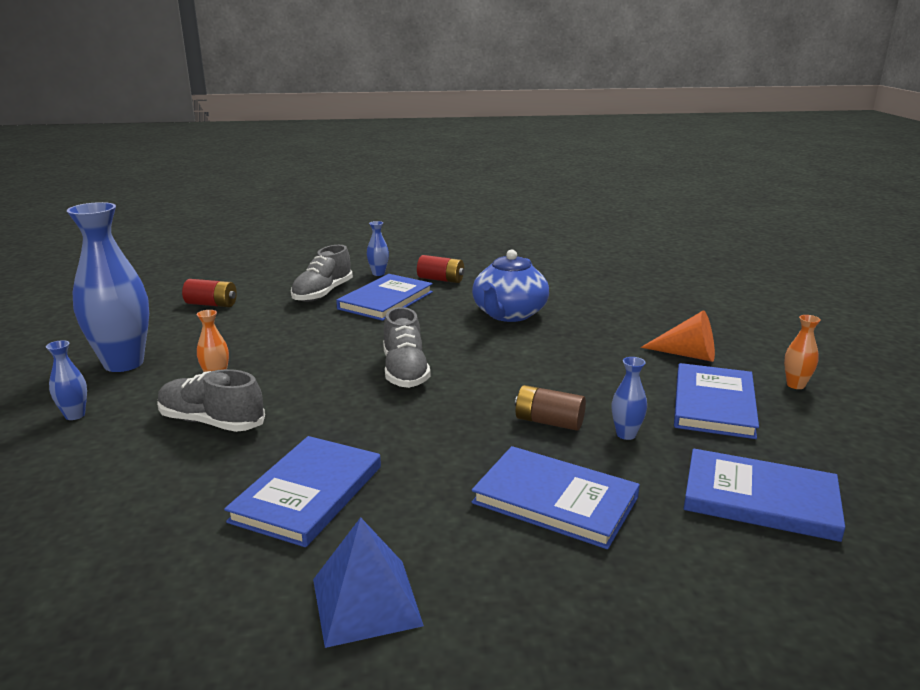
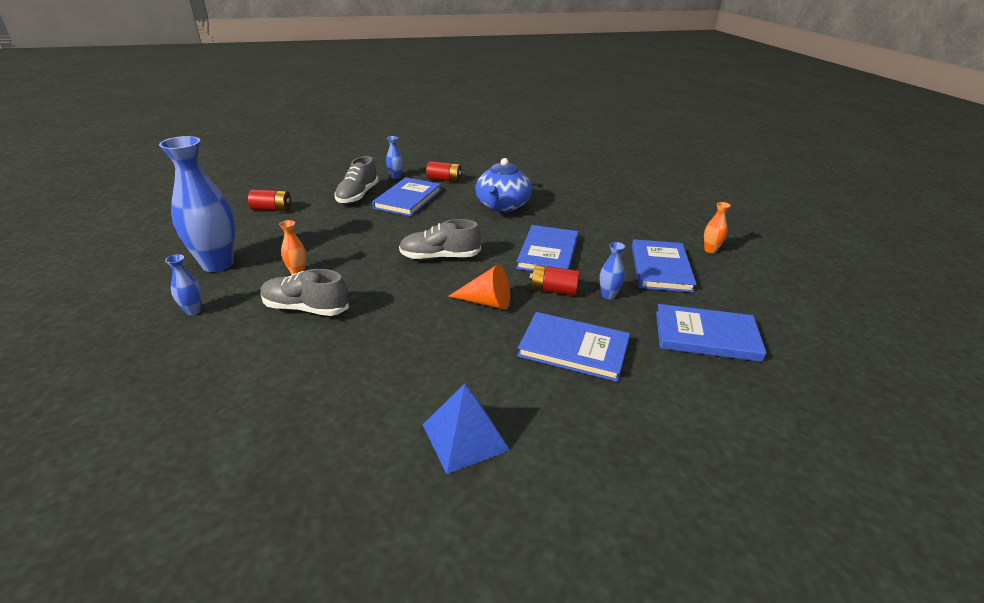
camera: 10 degrees left, 10 degrees up
(308, 493) = (398, 359): blue book -> blue book (548, 253)
(405, 371) = (440, 257): grey shoe -> grey shoe turned 105 degrees clockwise
(549, 422) = (553, 290): brown battery -> red battery
(687, 355) = (634, 231): orange cone -> orange cone (486, 302)

